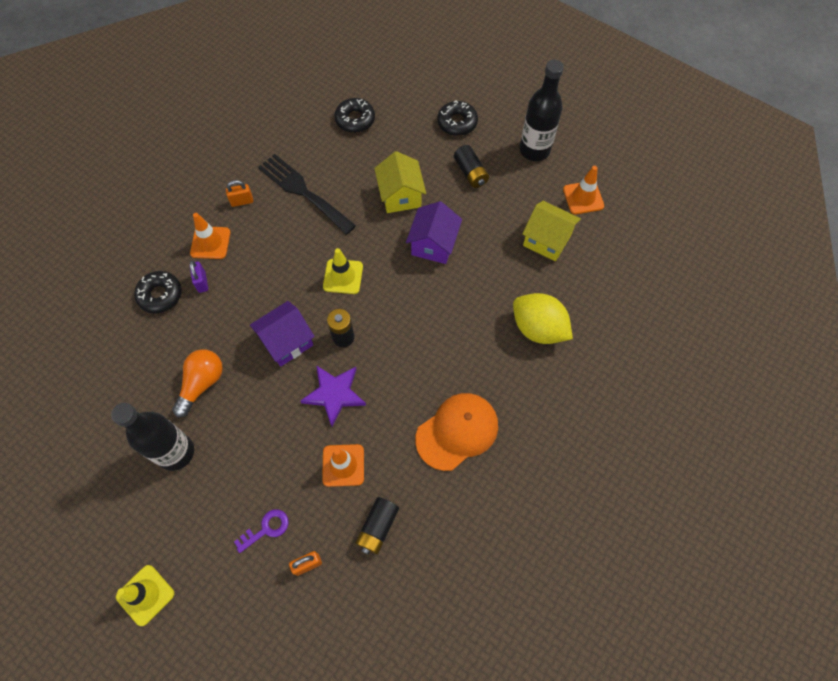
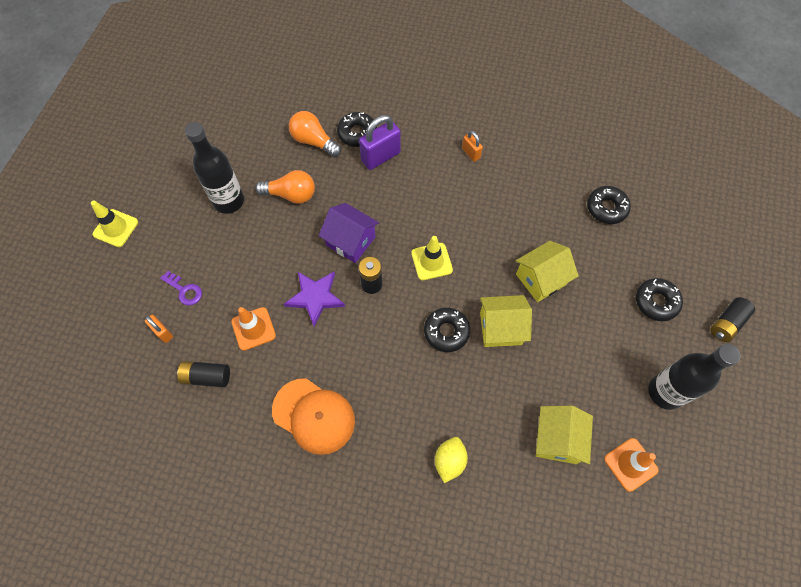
camera: 70 degrees right, 0 degrees up
(146, 341) = (314, 141): none -> orange light bulb
(202, 282) = (380, 157): purple padlock -> purple padlock, size x1.84
(210, 243) = (420, 147): orange traffic cone -> none
(303, 191) = (504, 196): black fork -> none
(419, 289) = (446, 332): none -> black donut
(433, 244) = (500, 328): purple house -> yellow house
(470, 173) = (601, 335): black battery -> black battery (726, 323)
(538, 328) = (449, 461): yellow lemon -> yellow lemon, size x0.63

